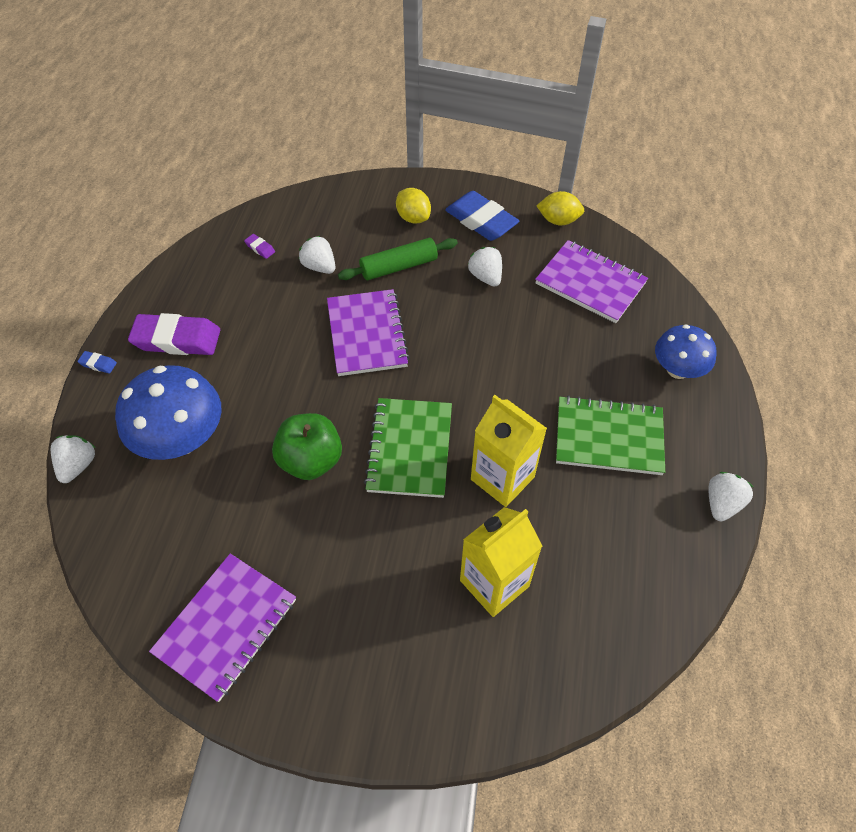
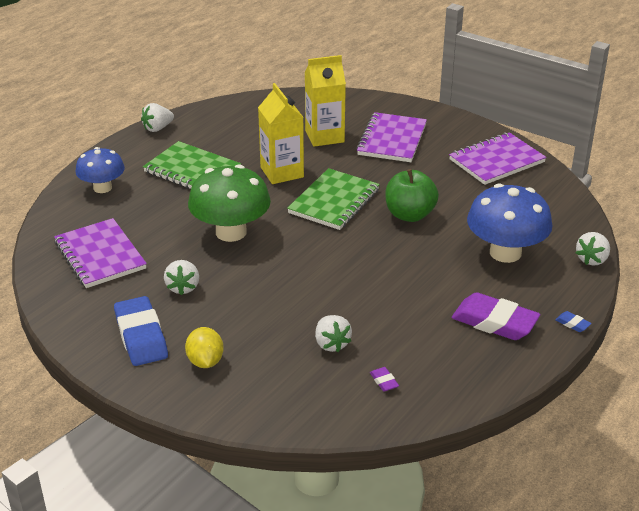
camera: 155 degrees left, 20 degrees down
(367, 334) = (320, 276): purple notebook -> purple notebook (392, 140)
(399, 266) = (255, 320): green rolling pin -> none
(492, 358) = (231, 232): none -> green mushroom
(558, 220) = (68, 312): yellow lemon -> none

